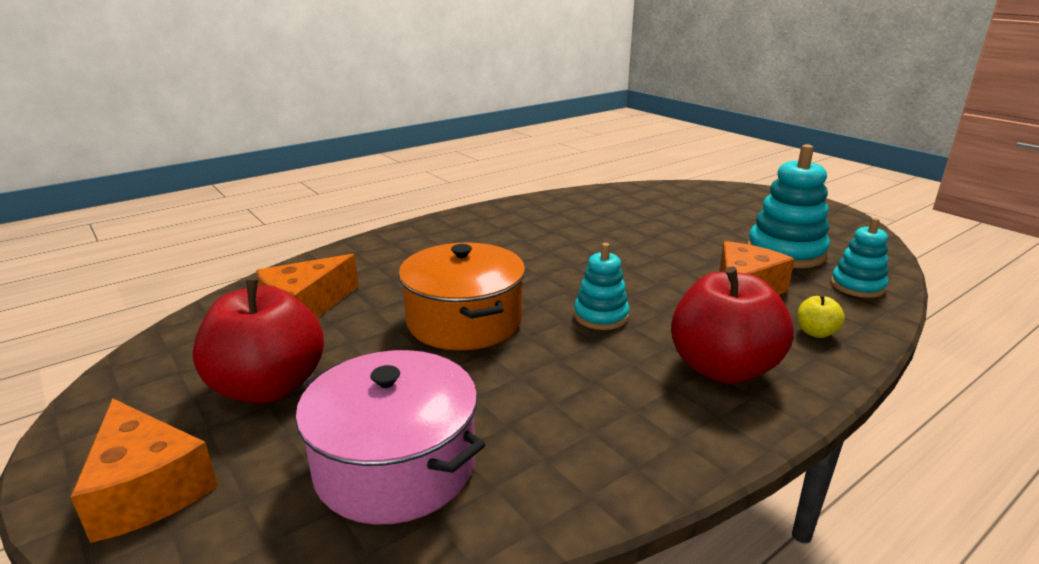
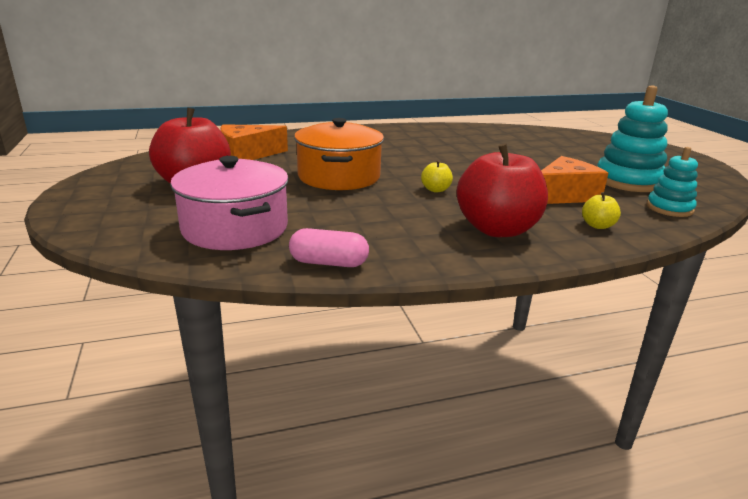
camera: 20 degrees right, 0 degrees up
(147, 489) = (101, 210): orange cheese -> none
(577, 496) = (329, 263): none -> pink capsule
(601, 316) = (435, 190): turquoise stacking toy -> yellow apple

